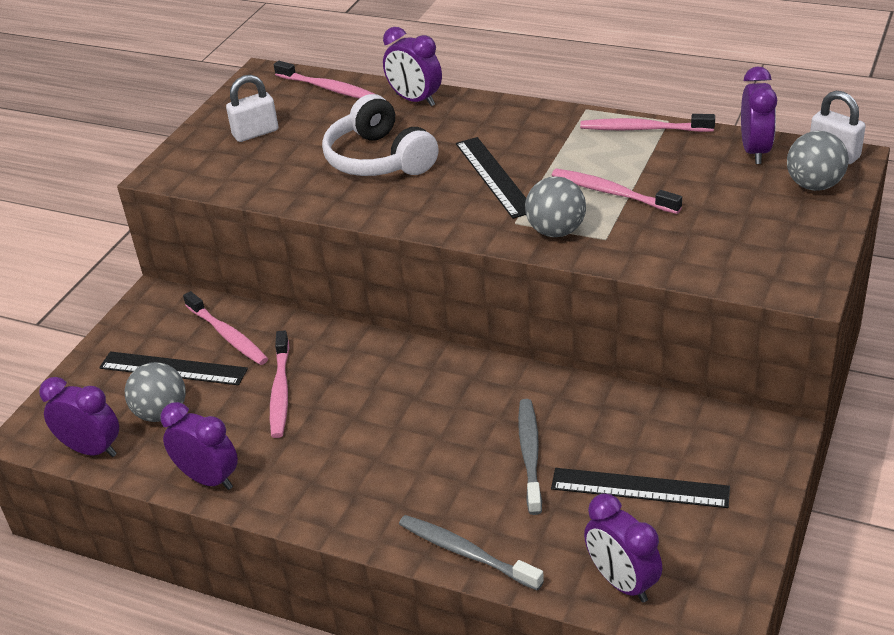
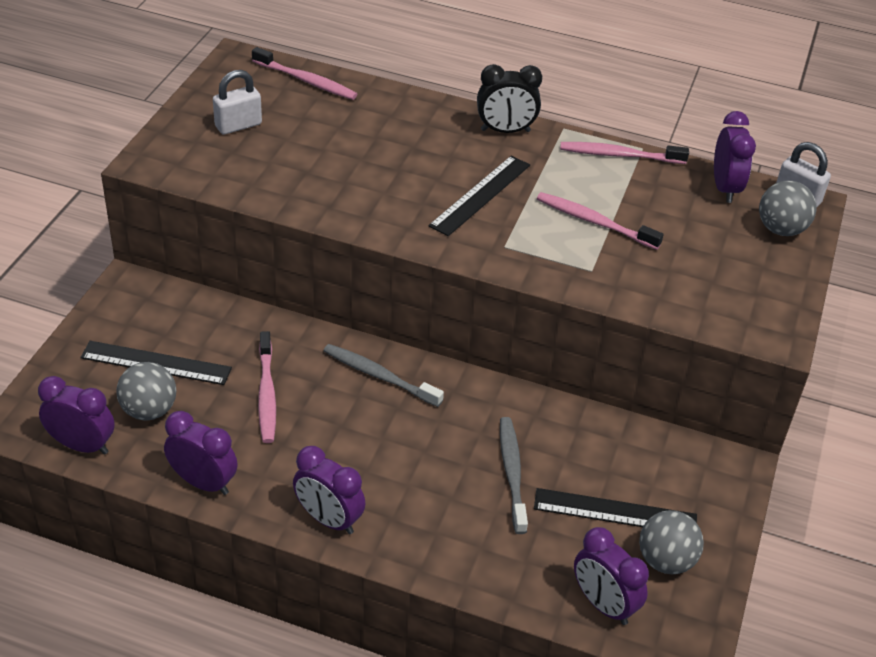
camera: 10 degrees left, 5 degrees up
(228, 335) = (208, 331): pink toothbrush -> none
(379, 159) = (366, 166): white headphones -> none
(415, 100) = (396, 103): purple clock -> purple clock (328, 519)
(466, 553) = (458, 569): grey toothbrush -> grey toothbrush (379, 376)
(494, 176) = (480, 195): black ruler -> black ruler turned 60 degrees clockwise
(525, 116) = (505, 131): none -> black clock
(556, 231) = (544, 259): grey ball -> grey ball (665, 560)

